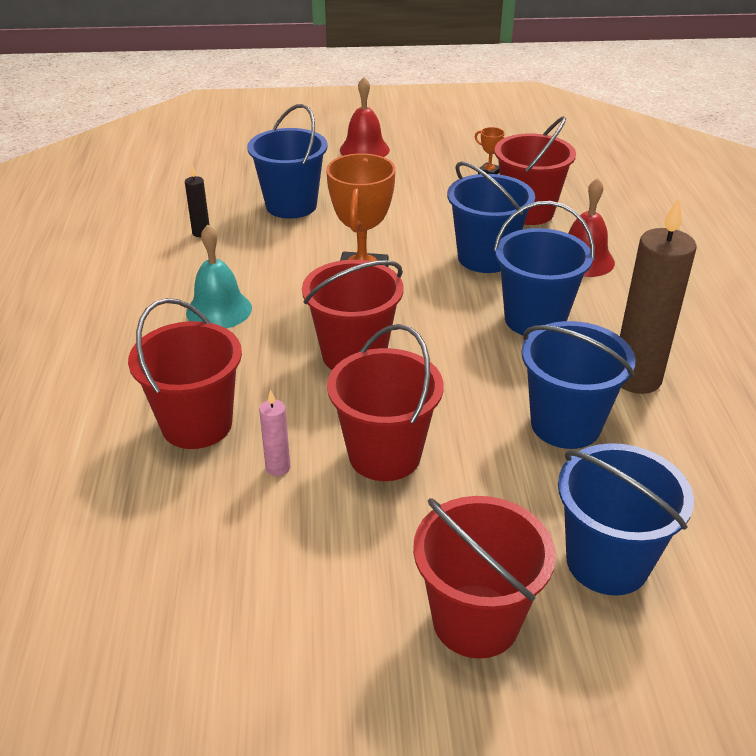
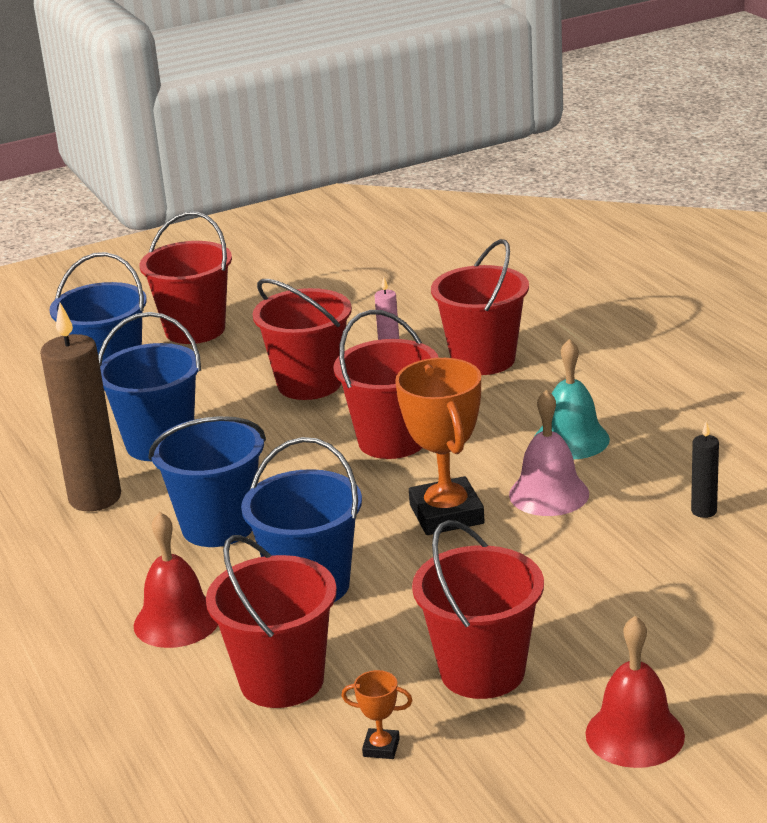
camera: 160 degrees right, 10 degrees down
(280, 272) = (549, 494): none -> pink bell
(291, 205) = (636, 585): blue bucket -> none
(414, 189) = (482, 671): none -> red bucket

